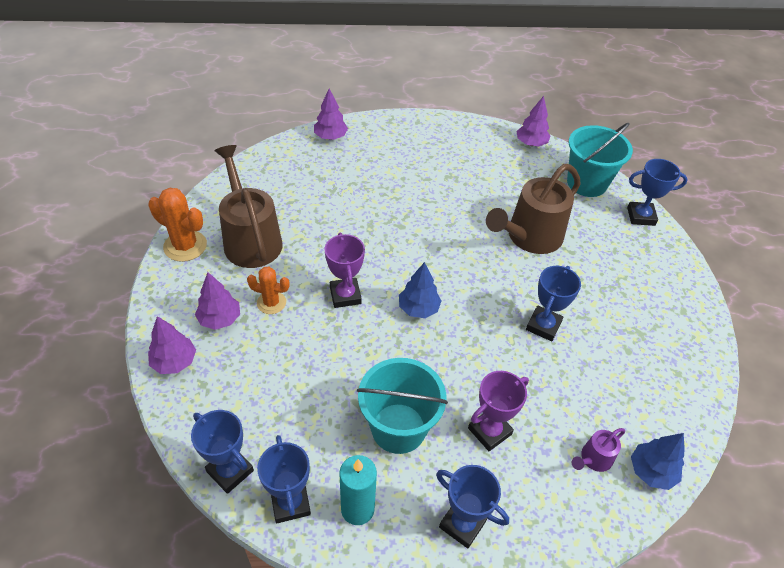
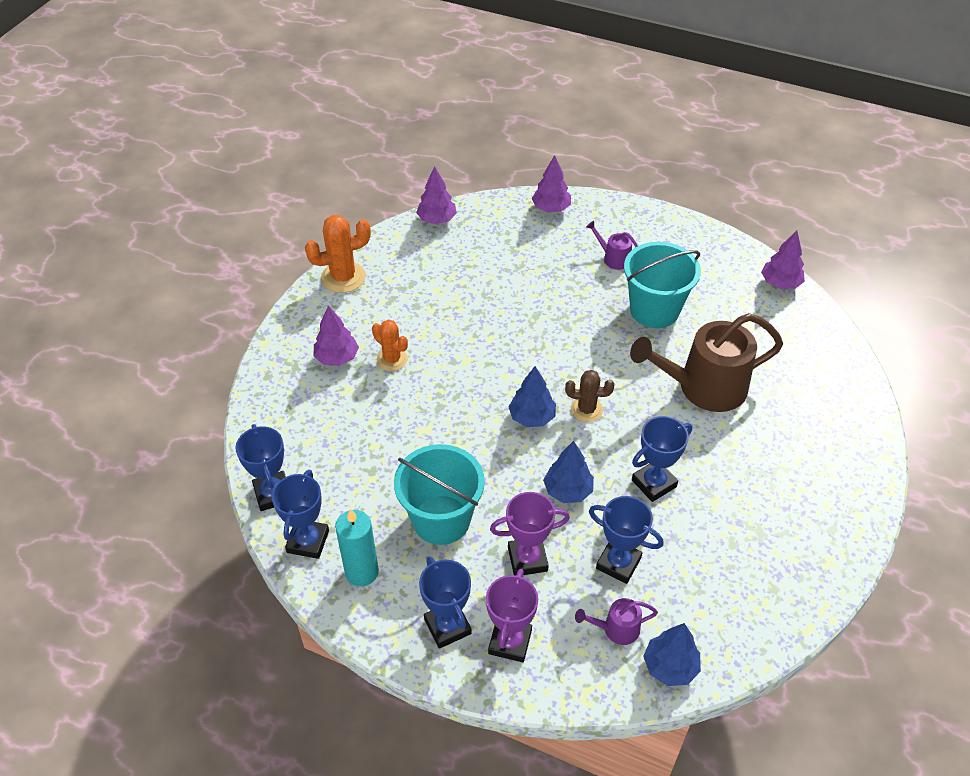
camera: 30 degrees right, 0 degrees up
(174, 362) = (277, 382): purple tree -> purple tree (437, 219)
(185, 246) = (343, 277): orange cactus -> orange cactus turned 75 degrees counterclockwise
(250, 239) = (407, 291): brown watering can -> none
(345, 295) = (466, 378): purple trophy -> purple trophy (510, 642)
(402, 161) = (613, 258): none -> purple watering can
(456, 286) = (586, 409): none -> brown cactus
(484, 358) = (568, 490): none -> blue tree
(586, 183) = (818, 350): turquoise bucket -> turquoise bucket (654, 310)
(641, 216) = (859, 410): blue trophy -> blue trophy (618, 563)

